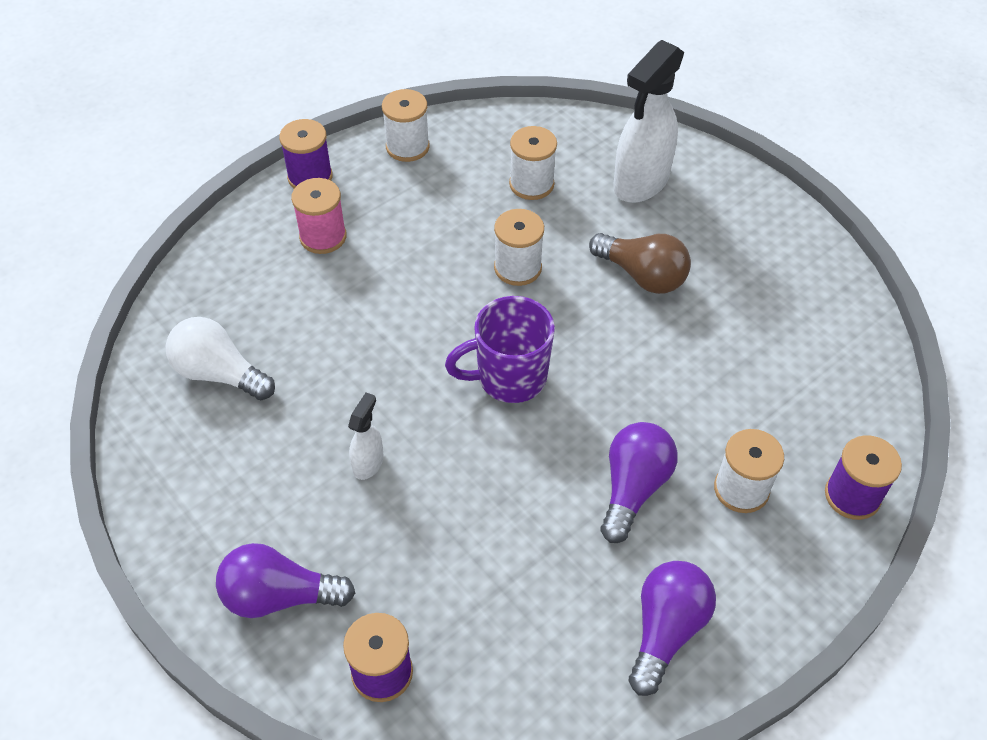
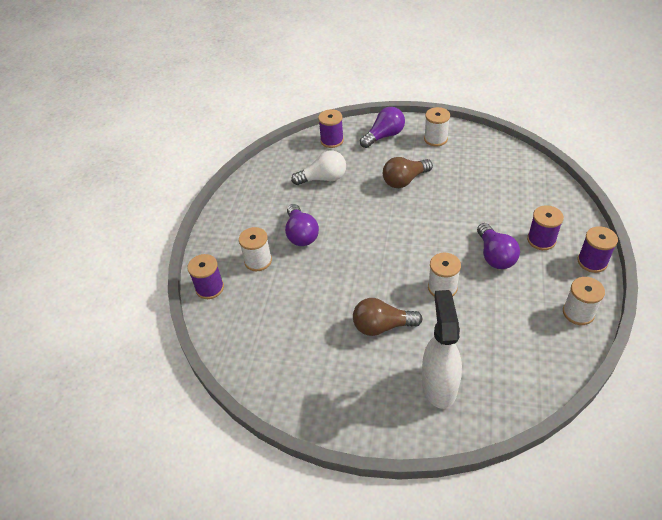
camera: 145 degrees right, 5 degrees down
(219, 373) = (495, 170): white light bulb -> white light bulb (323, 178)
(323, 237) = (541, 240): pink spool -> purple spool
(368, 463) = (404, 180): white spray bottle -> brown light bulb
(509, 378) = (390, 240): purple mug -> none
(531, 184) = (491, 338): white spool -> white spool (435, 139)
(666, 630) = (252, 201): purple light bulb -> purple light bulb (495, 256)

